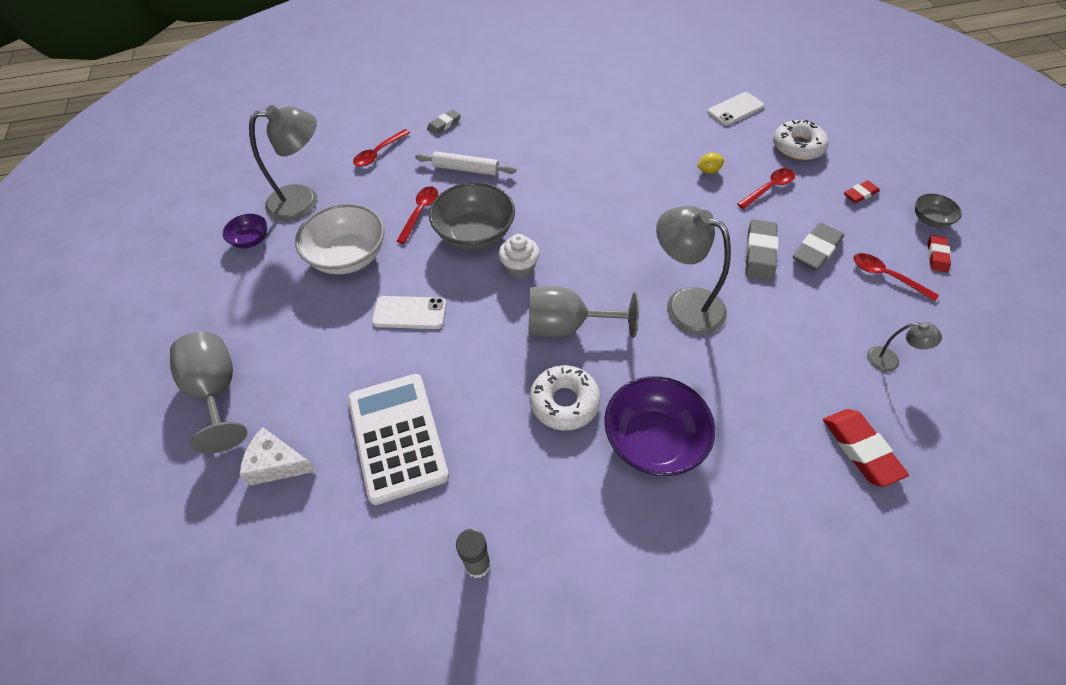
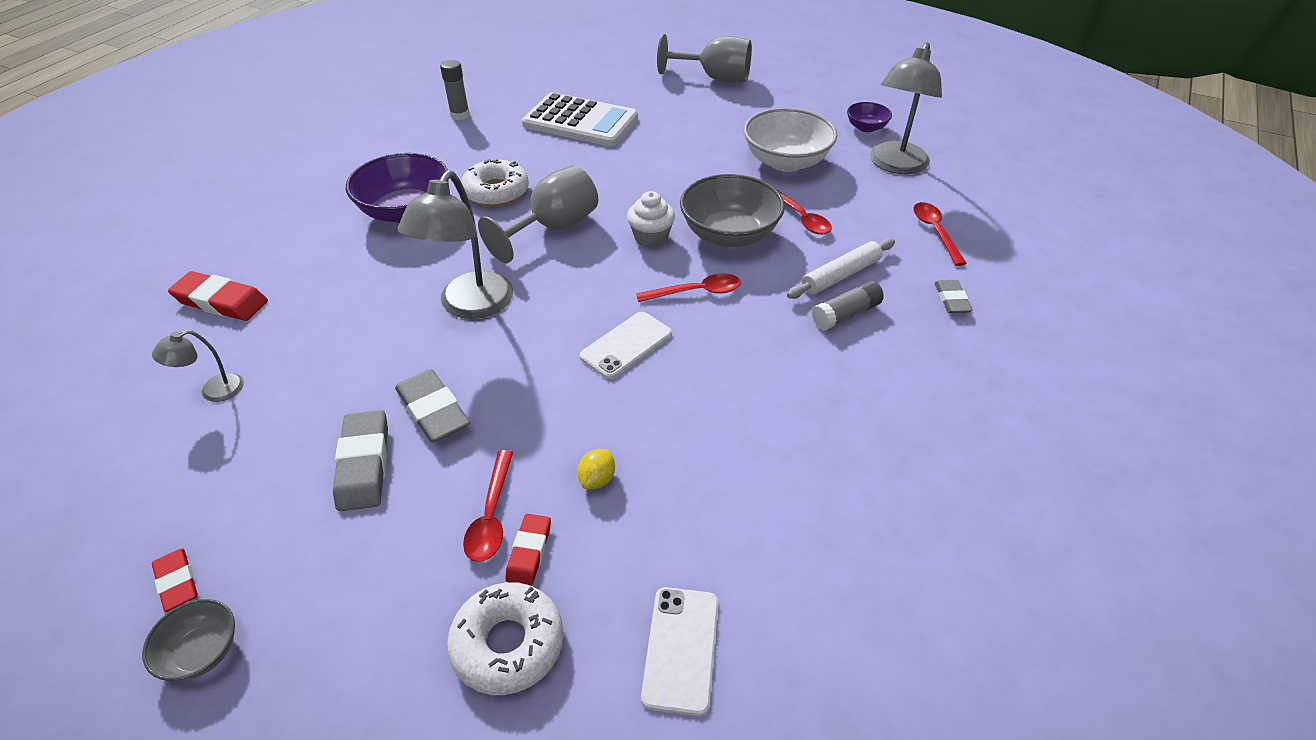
camera: 130 degrees right, 10 degrees down
(277, 464) = (627, 82): white cheese -> none
(409, 313) = (680, 165): white phone -> white phone (626, 345)
(499, 152) = (846, 314): none -> grey glue stick
(684, 305) = (470, 306): grey lamp -> grey lamp turned 120 degrees clockwise
(860, 194) = (344, 617): red eraser -> red eraser (529, 552)
(885, 276) = (250, 492): red spoon -> red spoon (697, 292)

